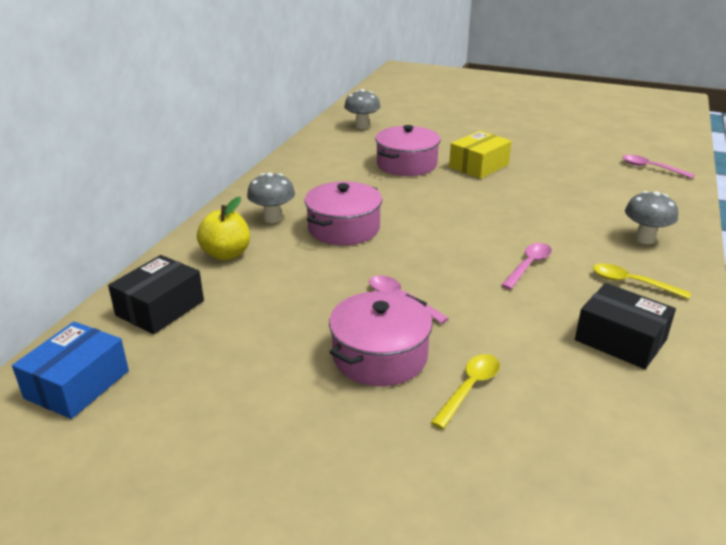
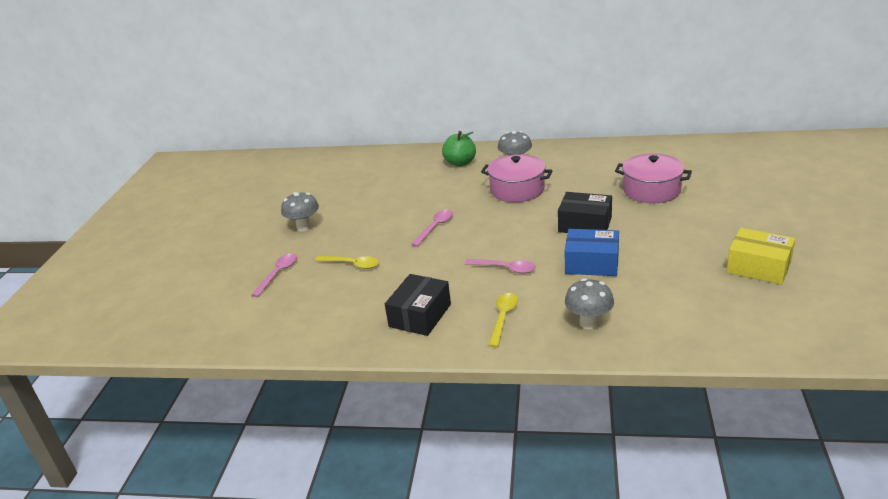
camera: 80 degrees right, 0 degrees up
(77, 384) = (329, 165): blue box -> blue box (592, 263)
(160, 308) = (396, 163): black box -> black box (585, 224)
(226, 254) = (460, 163): yellow apple -> green apple
(362, 126) = (719, 155): grey mushroom -> grey mushroom (304, 227)
(380, 356) = (373, 232): pink pot -> none
(478, 166) = (681, 223): yellow box -> yellow box (758, 267)
(651, 168) = (778, 324): pink spoon -> pink spoon (278, 274)

